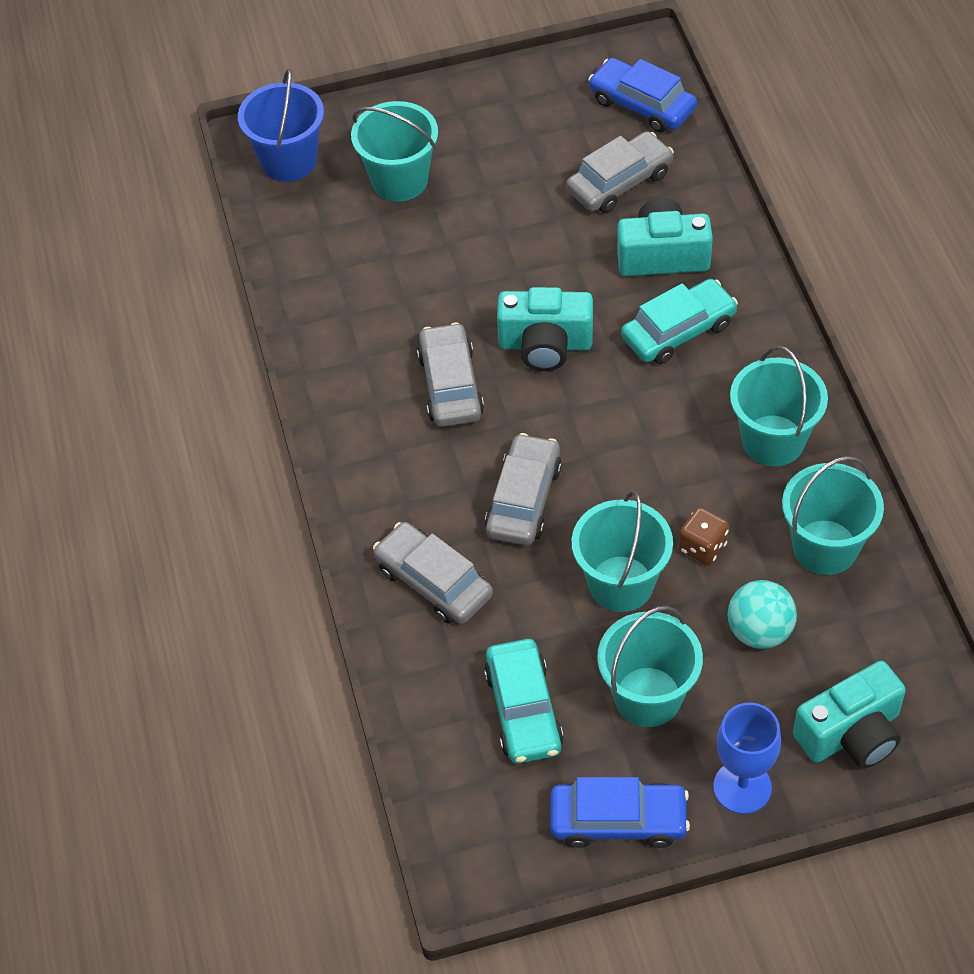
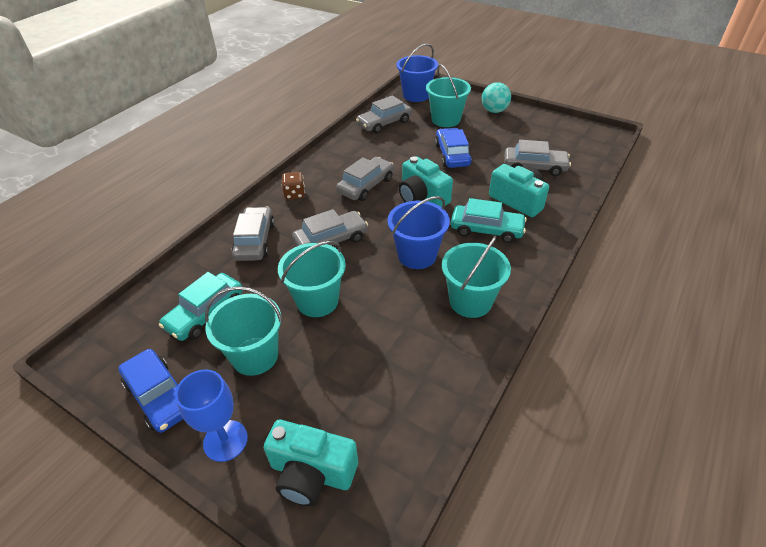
camera: 45 degrees right, 10 degrees down
(319, 255) = (384, 123): none -> grey car
(642, 104) = (581, 150): blue car -> blue car (452, 155)
(648, 433) = (417, 255): none -> blue bucket
(702, 547) = (373, 317): brown dice -> brown dice (294, 194)
(759, 631) = (343, 376): turquoise ball -> turquoise ball (494, 111)
(825, 547) = (430, 368): turquoise bucket -> none

